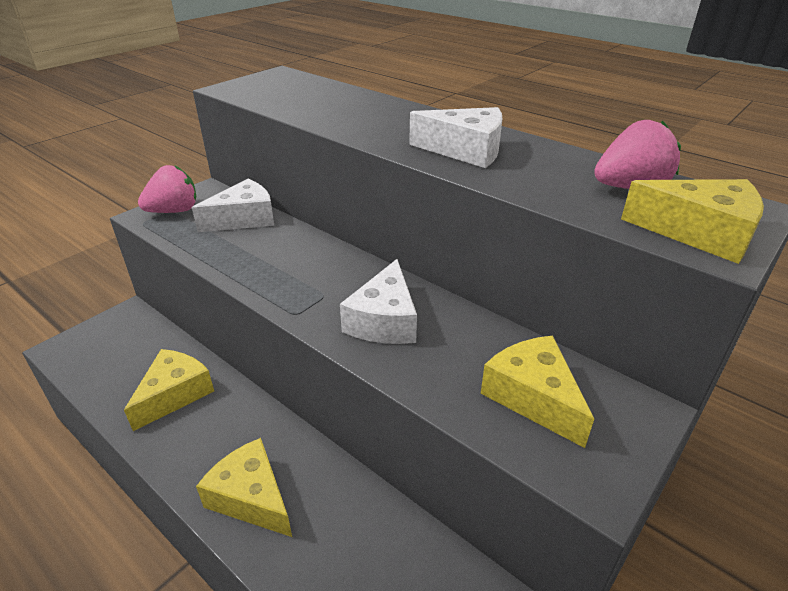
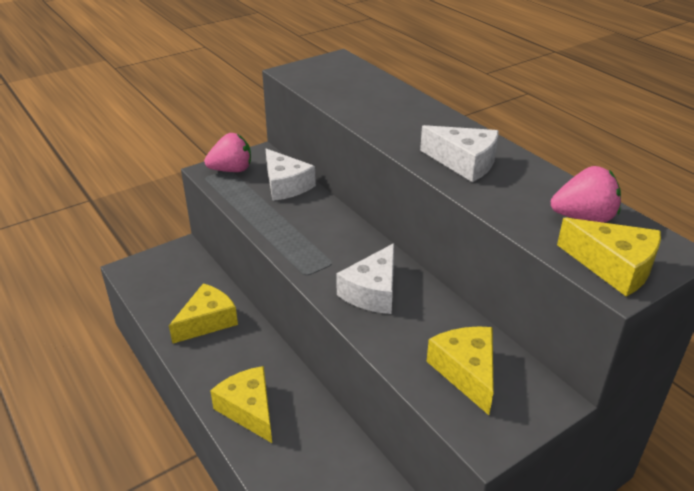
camera: 15 degrees right, 0 degrees up
(244, 219) = (285, 185): white cheese -> white cheese turned 75 degrees clockwise

